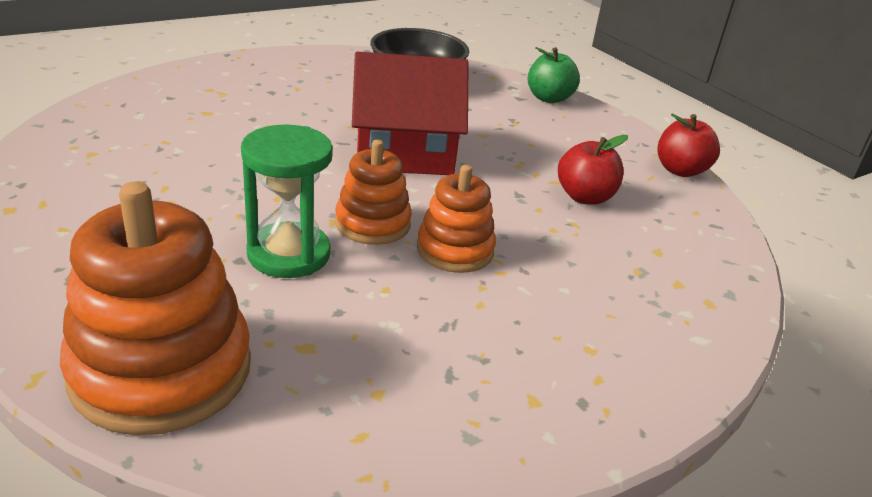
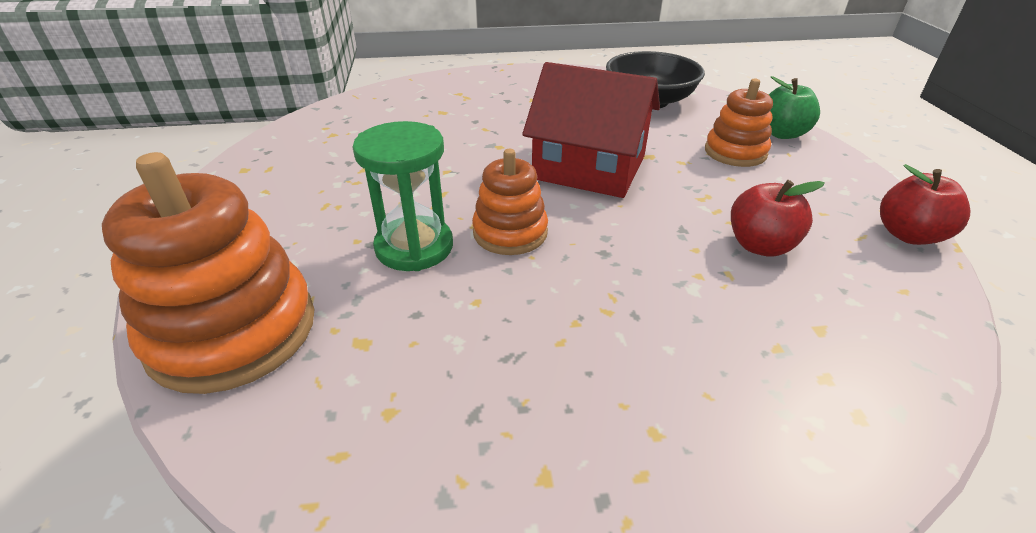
camera: 30 degrees right, 5 degrees up
(455, 250) = (573, 276): orange stacking toy -> orange stacking toy (735, 152)

